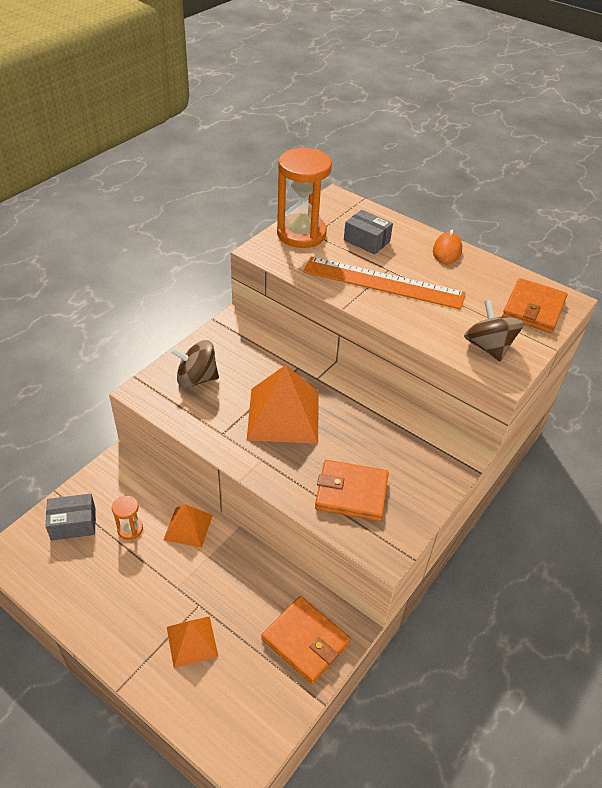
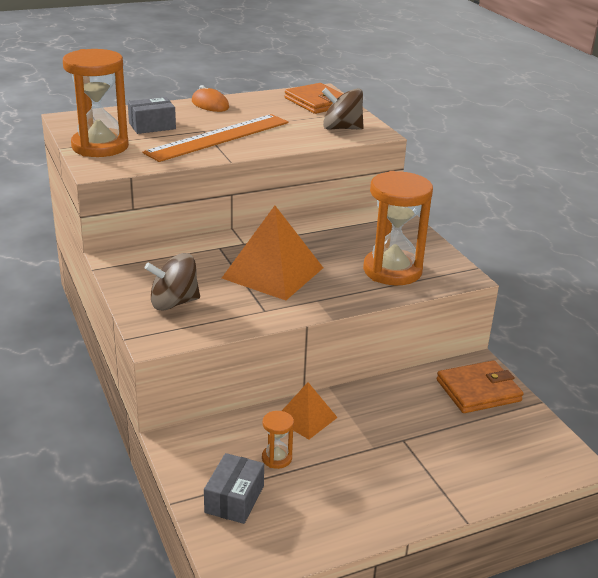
camera: 60 degrees left, 15 degrees down
(192, 641) = (440, 456): orange pyramid -> none
(196, 379) = (174, 303): brown spinning top -> brown spinning top turned 45 degrees clockwise
(351, 493) = (392, 271): orange wallet -> orange hourglass

